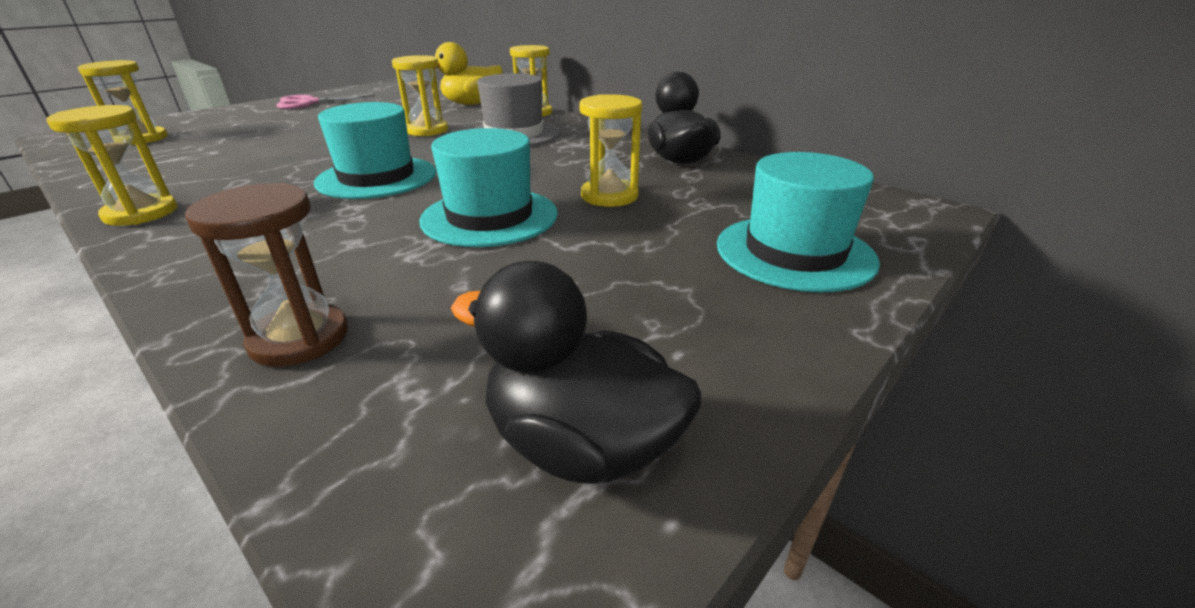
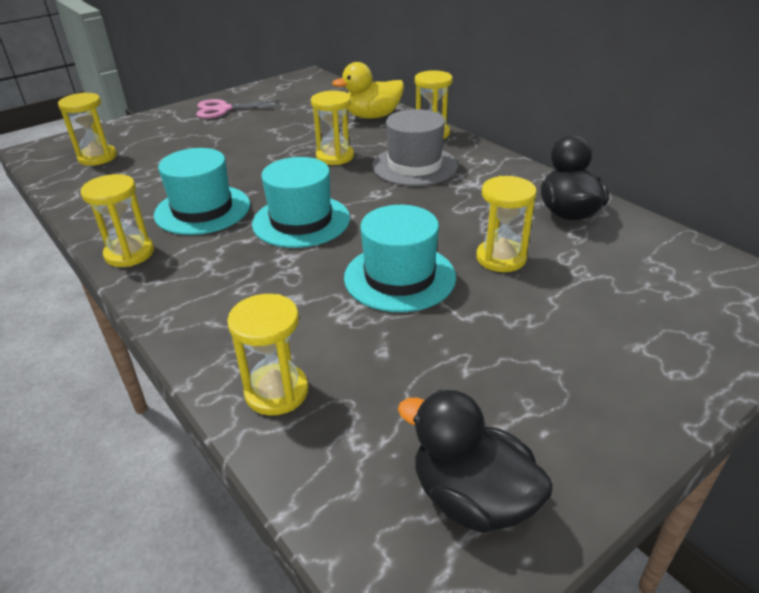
camera: 10 degrees right, 5 degrees up
(299, 338) = (276, 392): brown hourglass -> yellow hourglass
(794, 252) = (654, 339): turquoise hat -> turquoise hat (202, 210)

